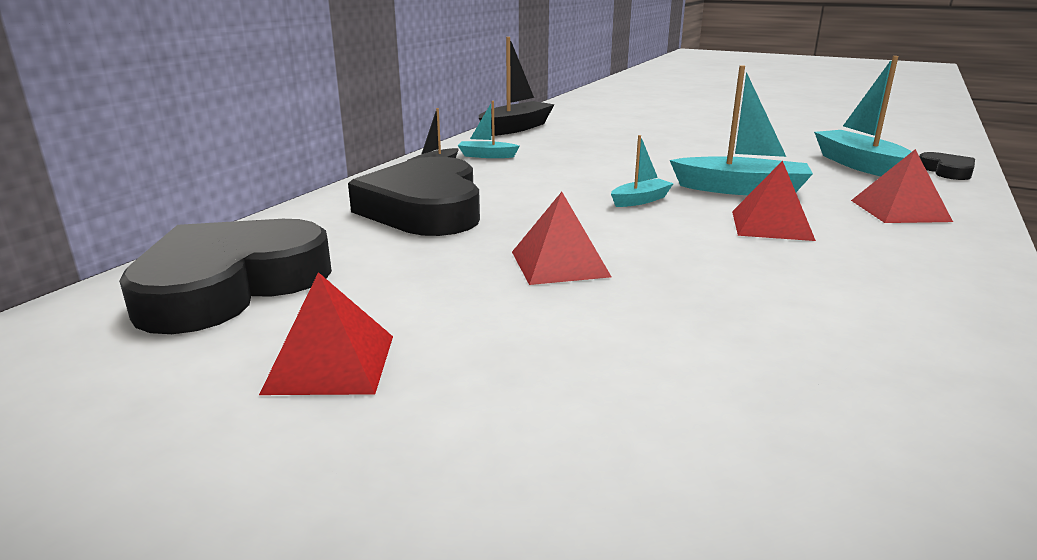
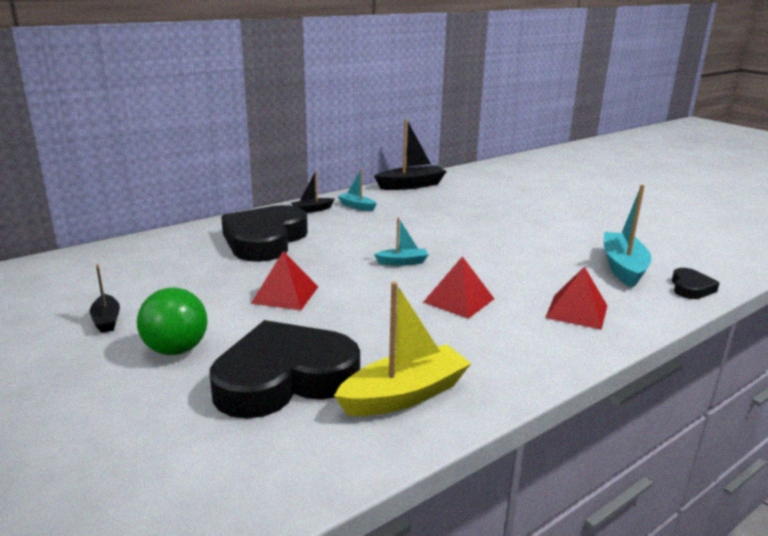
camera: 25 degrees right, 0 degrees up
(230, 285) = (113, 267): black heart -> black heart (284, 378)
(331, 363) = (106, 320): red pyramid -> black boat
(519, 374) = (176, 349): none -> green ball
(741, 189) = (487, 269): turquoise boat -> none
(912, 342) = (404, 395): none -> yellow boat

